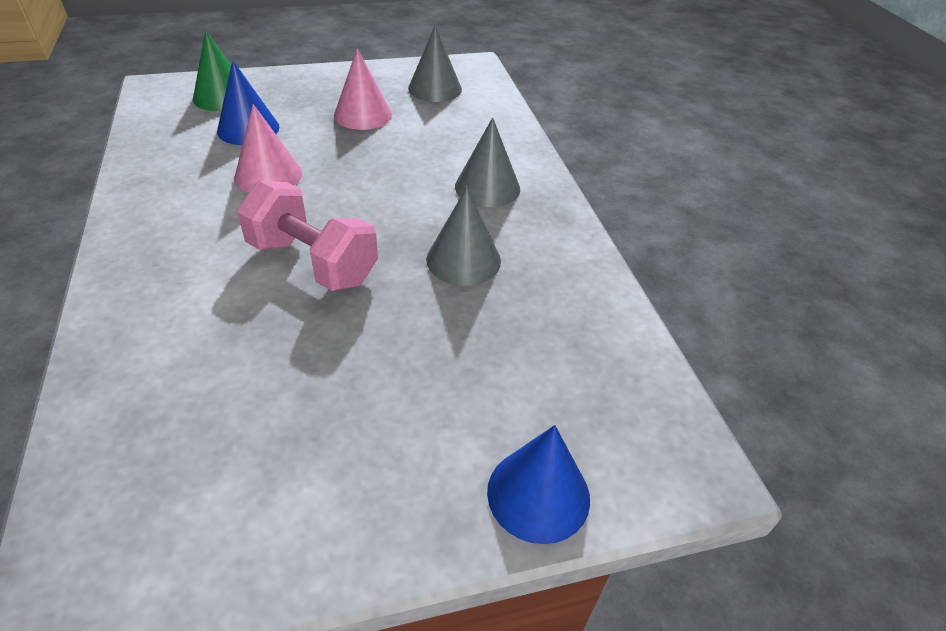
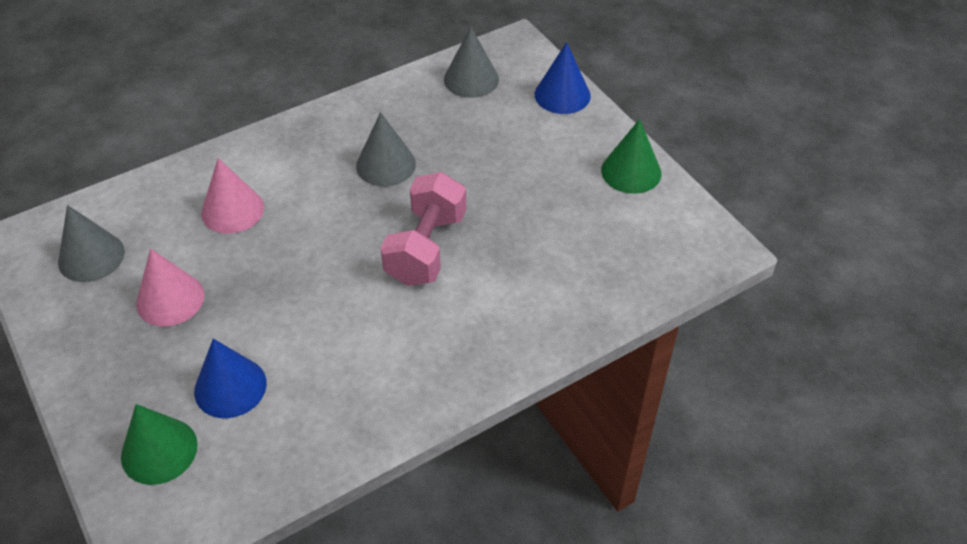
camera: 105 degrees left, 5 degrees up
(268, 175) = (315, 329): pink cone -> pink cone (232, 210)
(307, 531) = (631, 171): none -> green cone
(487, 187) = (281, 172): grey cone -> grey cone (471, 79)

